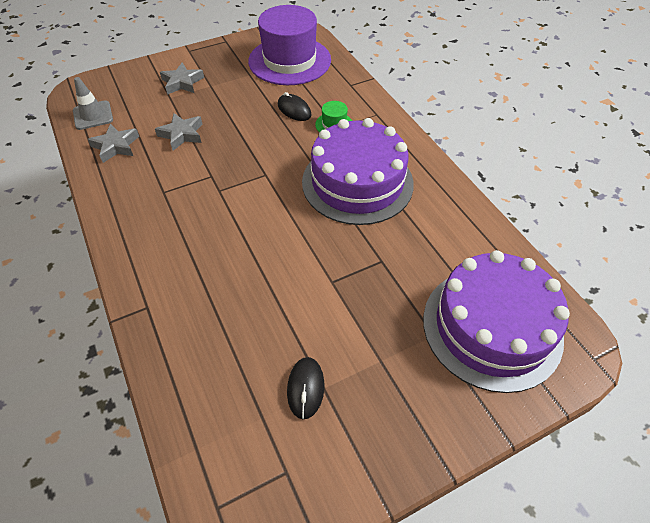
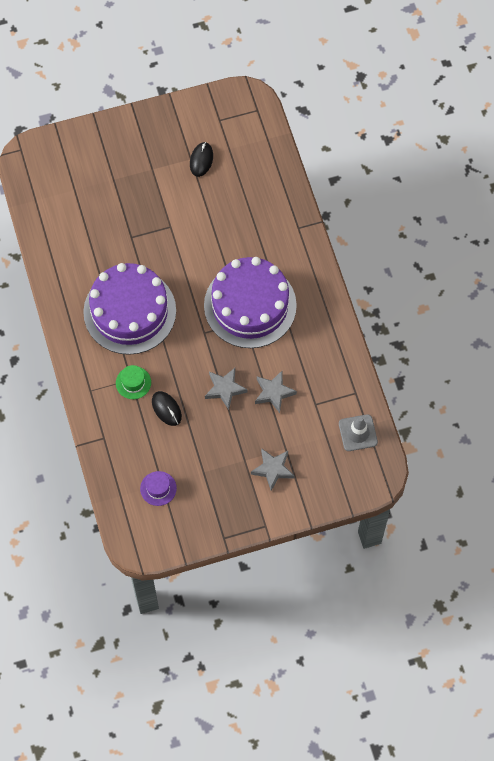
camera: 170 degrees left, 15 degrees up
(116, 146) = (332, 387): grey star -> grey star (225, 389)
(289, 61) = (158, 488): purple hat -> purple hat, size x0.41
(492, 327) = (74, 178): purple cake -> purple cake (250, 305)

